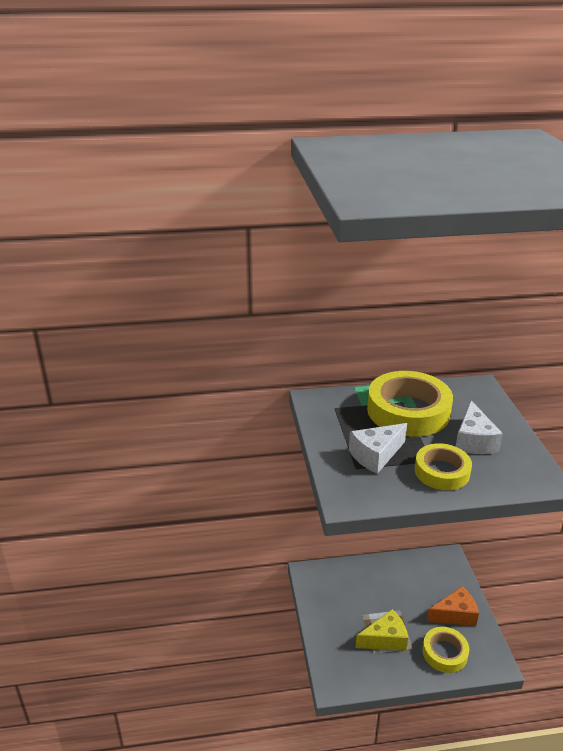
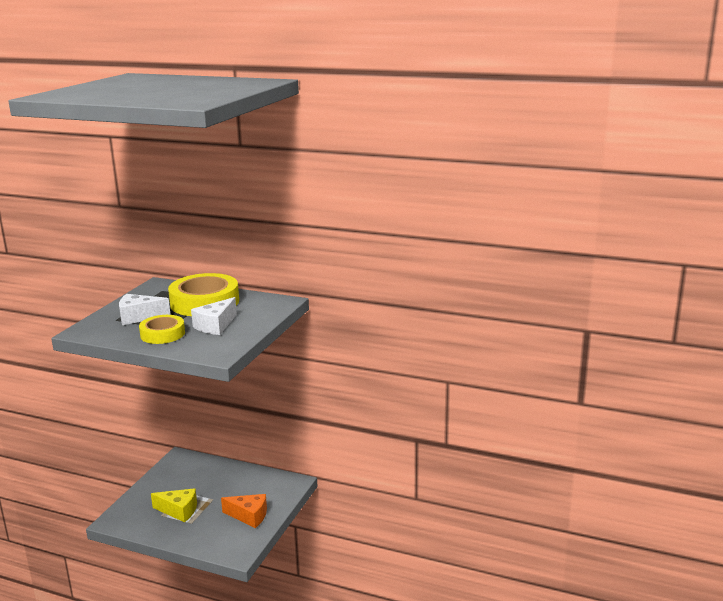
camera: 30 degrees right, 10 degrees down
(444, 653) = (209, 534): yellow tape -> none

